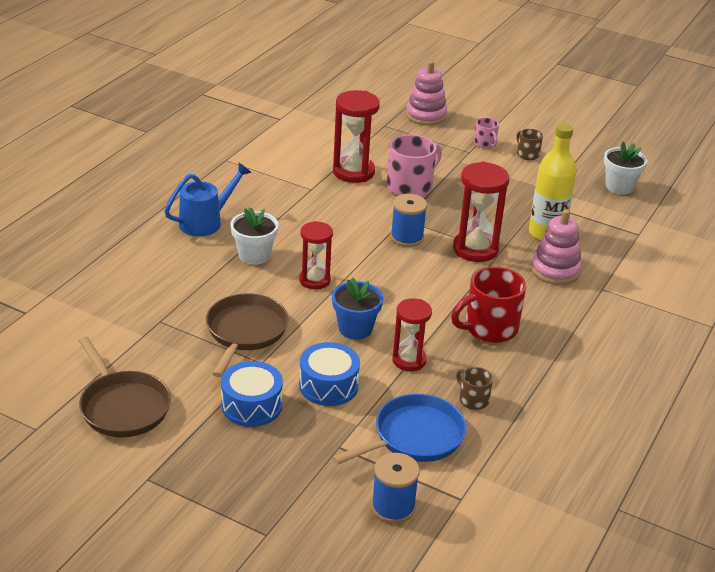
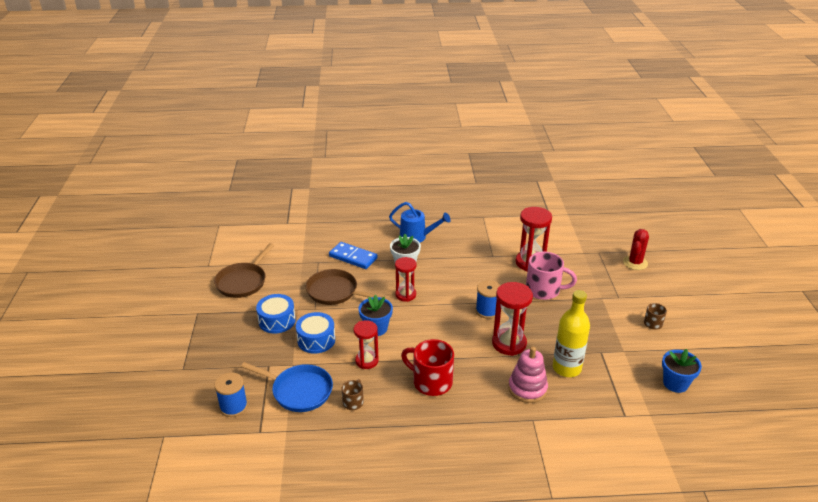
camera: 60 degrees right, 0 degrees up
(187, 288) = (353, 257): none -> blue domino
(245, 332) = (335, 292): brown pan -> brown pan turned 135 degrees counterclockwise
(426, 115) = (635, 263): pink stacking toy -> red cactus
(485, 144) = (638, 300): pink mug -> none
(619, 187) = (675, 383): white flower pot -> blue flower pot

